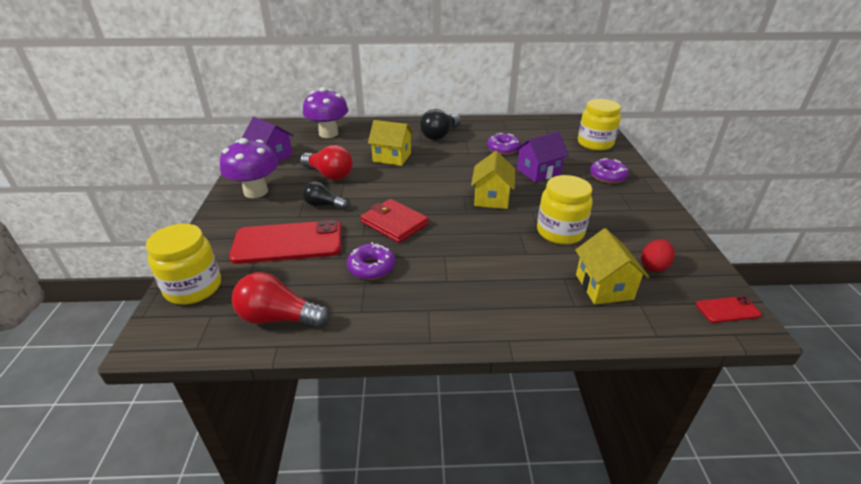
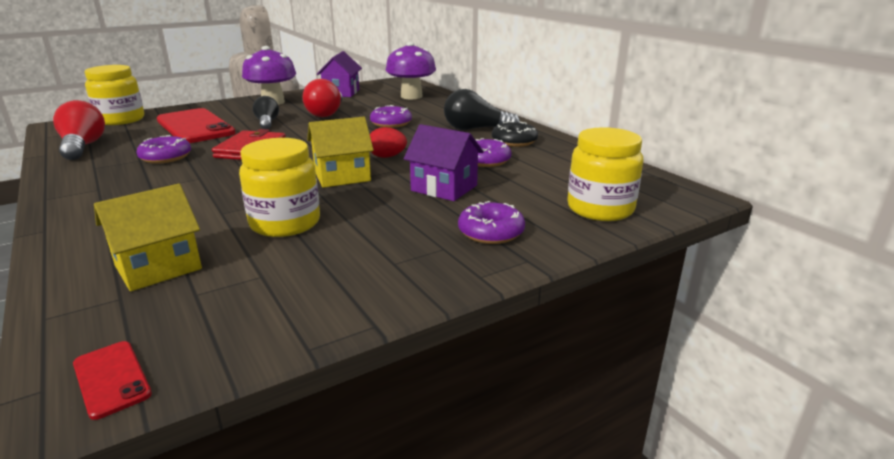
camera: 60 degrees right, 10 degrees down
(392, 157) = (391, 123): yellow house -> purple donut
(476, 132) = (514, 141): none -> black donut
(654, 266) = (225, 298): red egg -> red egg (387, 156)

